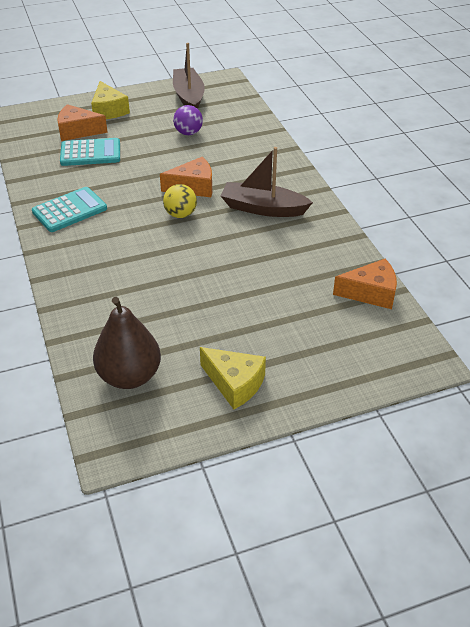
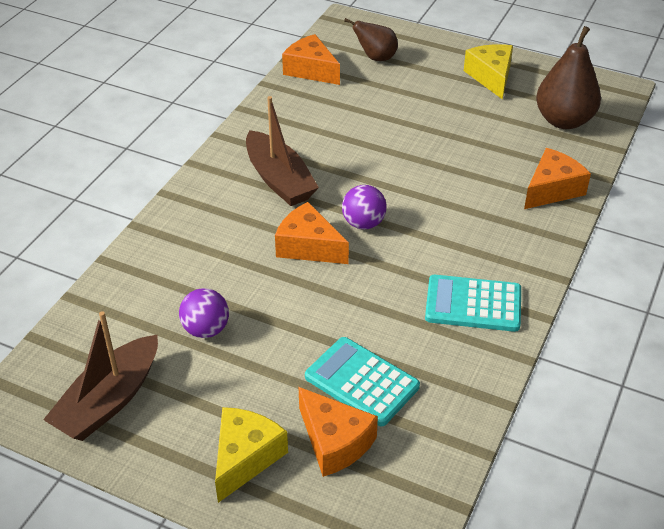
camera: 135 degrees left, 0 degrees up
(85, 306) = (552, 189): none -> orange cheese
(180, 214) = (363, 223): yellow ball -> purple ball
(346, 338) = (376, 58): none -> brown pear

